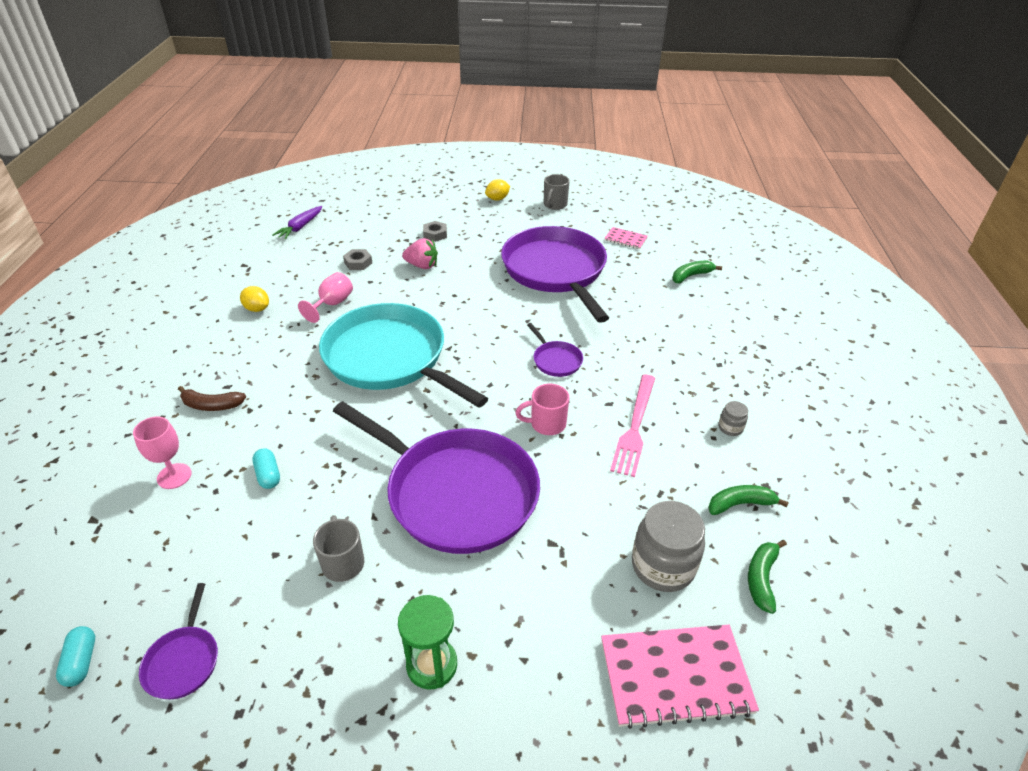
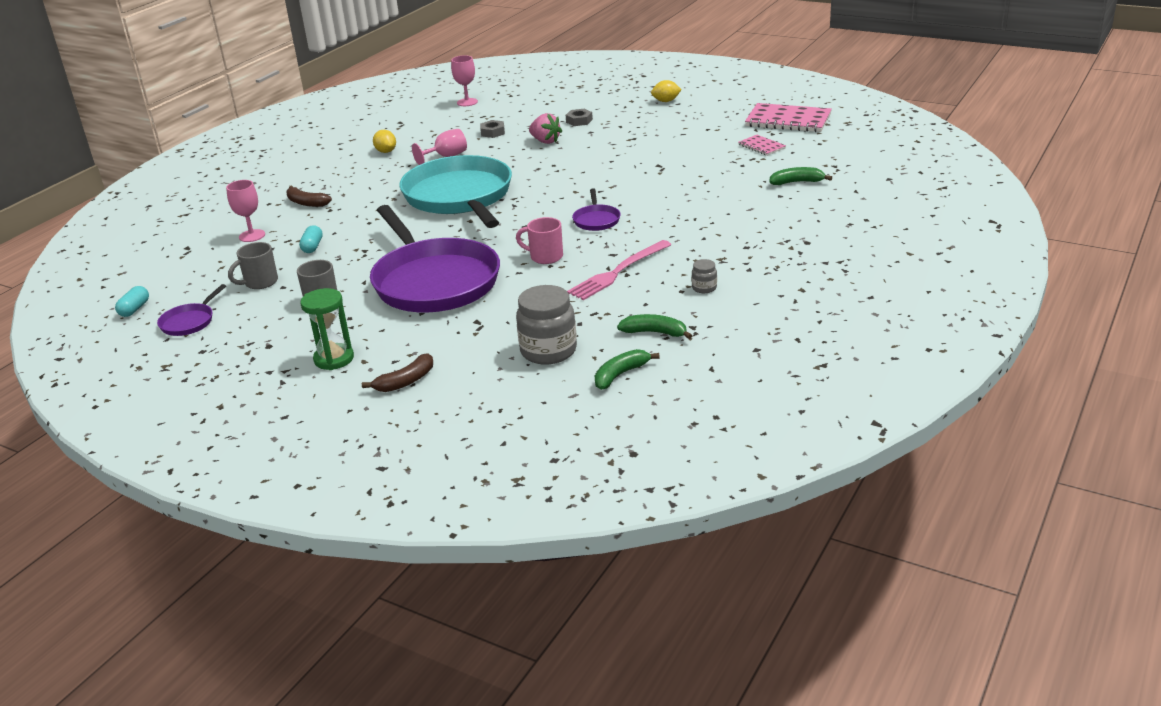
camera: 30 degrees right, 10 degrees down
(300, 227) = (467, 102): purple carrot -> pink goblet
(548, 674) = (405, 381): none -> brown banana
(554, 205) = (718, 112): grey mug -> grey mug (260, 282)
(555, 271) = (664, 161): purple pan -> none
(675, 676) = (493, 404): pink notebook -> pink notebook (788, 120)

